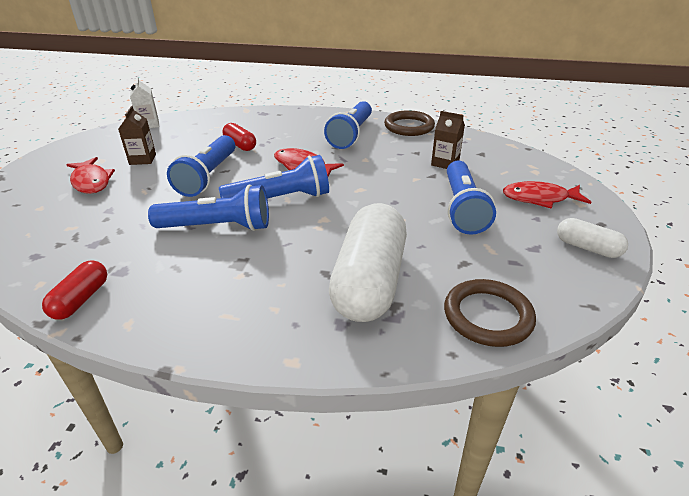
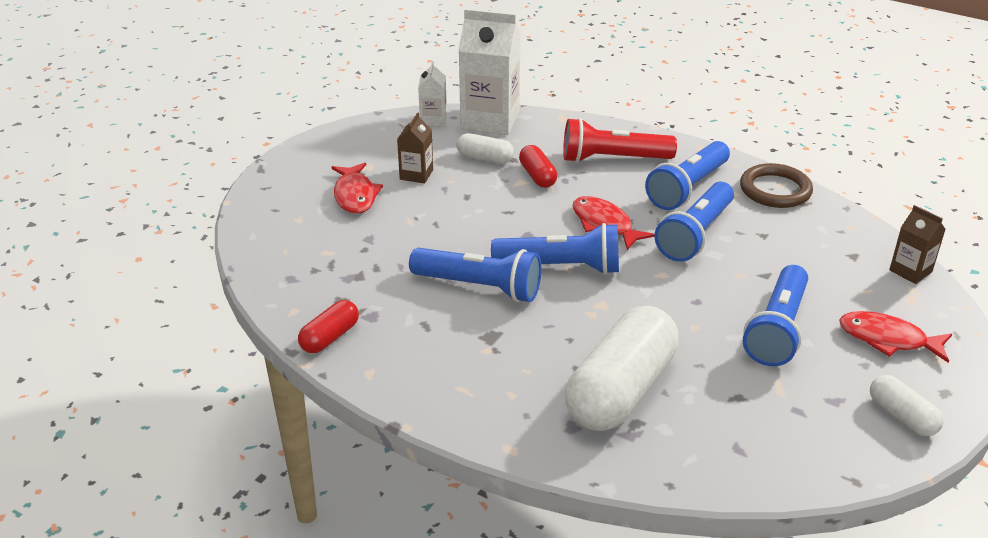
camera: 20 degrees right, 0 degrees up
(193, 119) = (490, 120): none -> white carton
(196, 141) = (485, 158): none -> white capsule
(208, 176) = (486, 216): blue flashlight -> blue flashlight (695, 235)
(291, 127) = (613, 159): none -> red flashlight
(445, 163) = (792, 260): brown carton -> brown carton (910, 271)
(488, 316) = (729, 459): brown ring -> none

